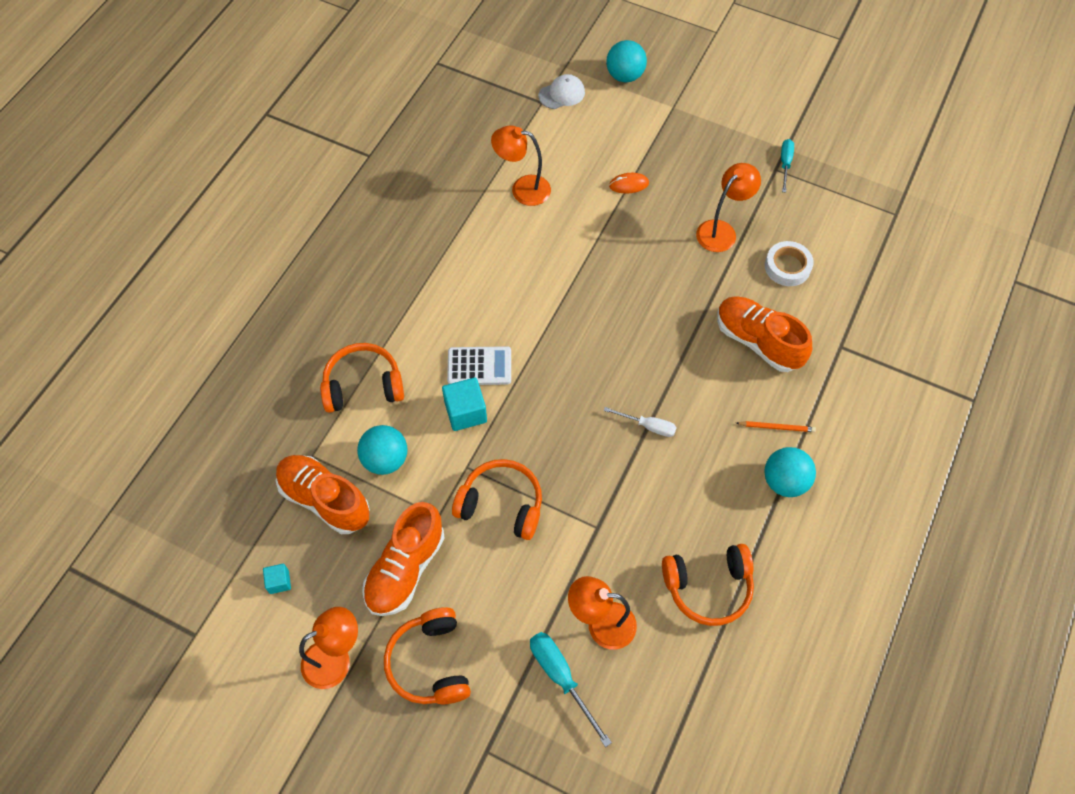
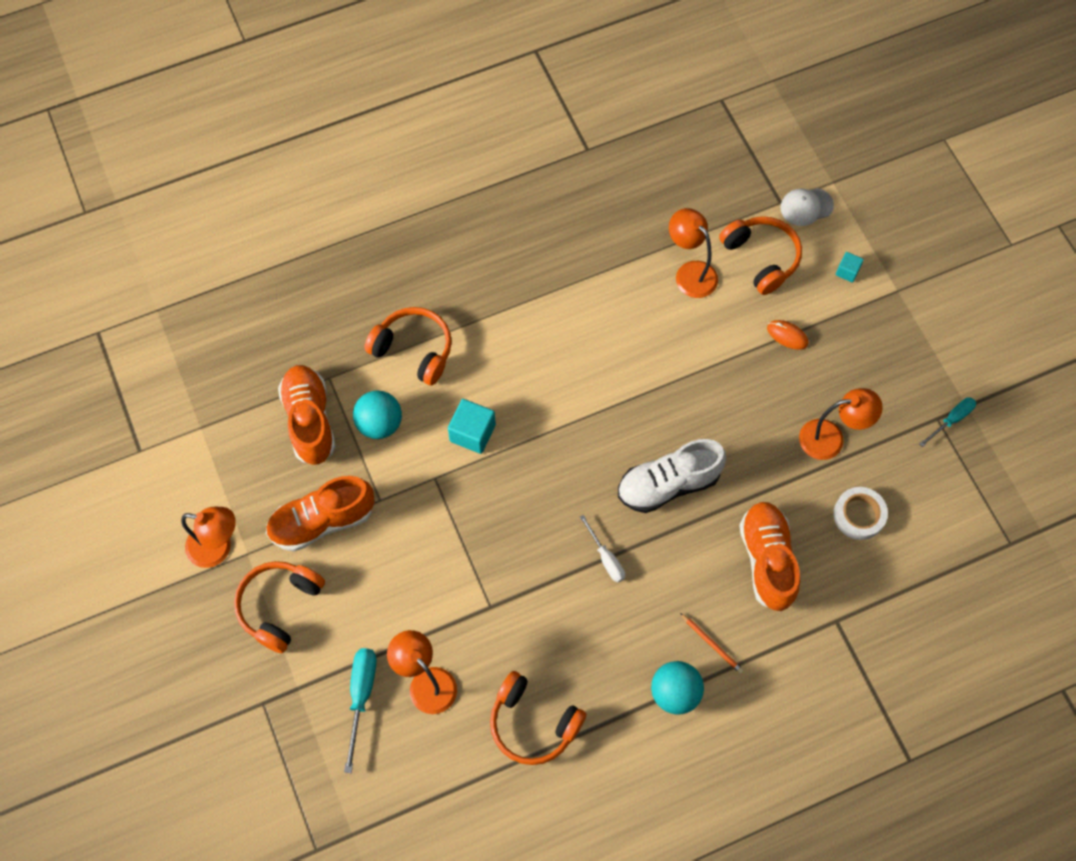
camera: 40 degrees right, 5 degrees up
(279, 582) = (227, 458): turquoise cube -> turquoise cube (847, 271)
(479, 366) = (516, 403): white calculator -> none
(501, 504) = (434, 529): orange headphones -> orange headphones (761, 258)
(562, 94) = (806, 207): white cap -> white cap turned 150 degrees clockwise
(624, 76) = (881, 229): turquoise ball -> none
(643, 341) = (668, 484): none -> white shoe

